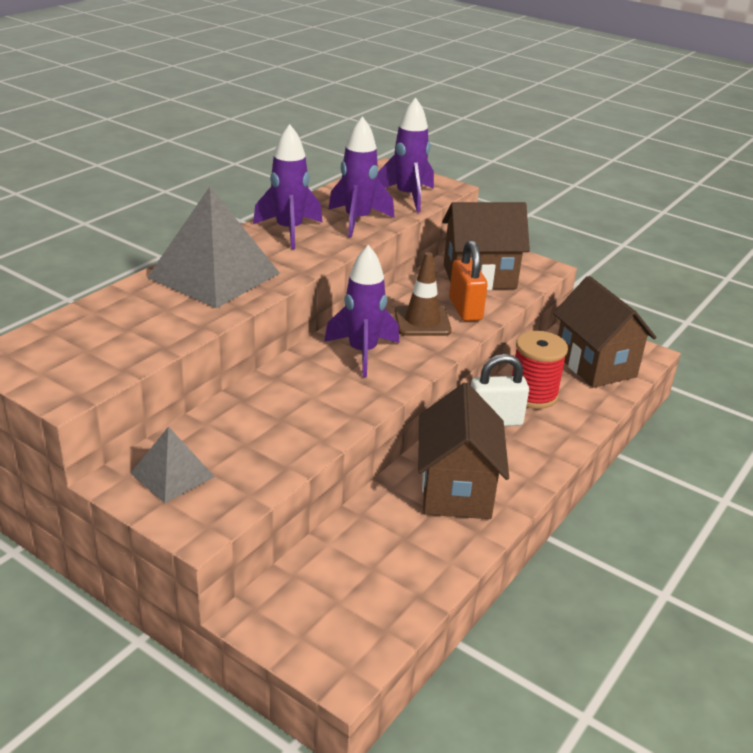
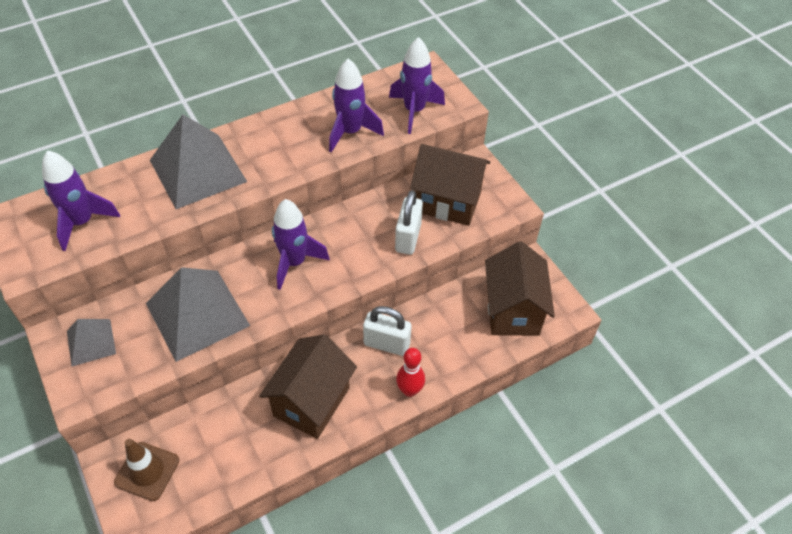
camera: 25 degrees right, 20 degrees up
(288, 418) = (197, 314): none -> grey pyramid
(289, 231) = (287, 132): purple rocket -> purple rocket (82, 222)
(422, 321) = (363, 242): brown traffic cone -> brown traffic cone (147, 471)
(465, 309) = (408, 238): orange padlock -> white padlock
(533, 394) = (437, 326): red spool -> none
(552, 451) = (409, 390): none -> red bowling pin

